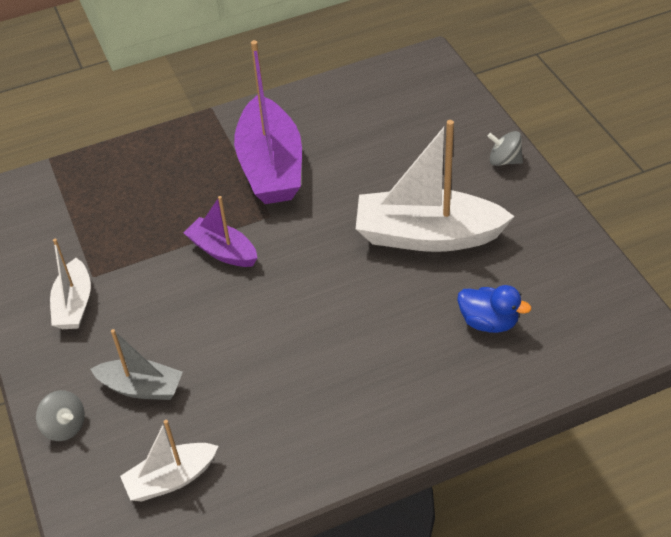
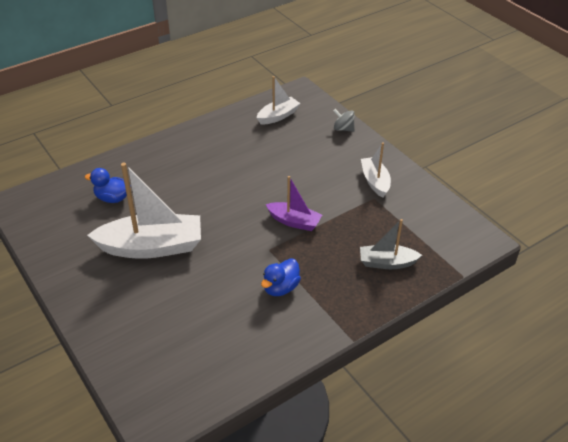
camera: 165 degrees right, 5 degrees down
(141, 388) = (311, 147): grey boat -> grey boat (387, 263)
(271, 166) = (280, 288): purple boat -> blue duck
(504, 160) = (88, 314): grey spinning top -> none

